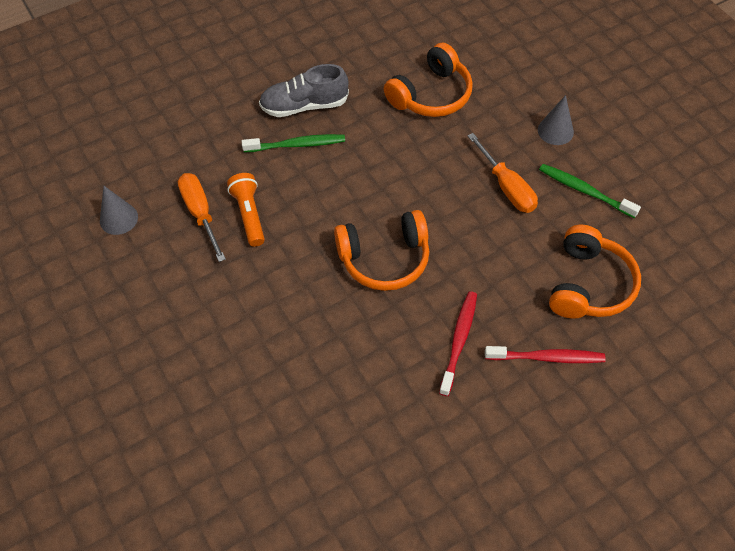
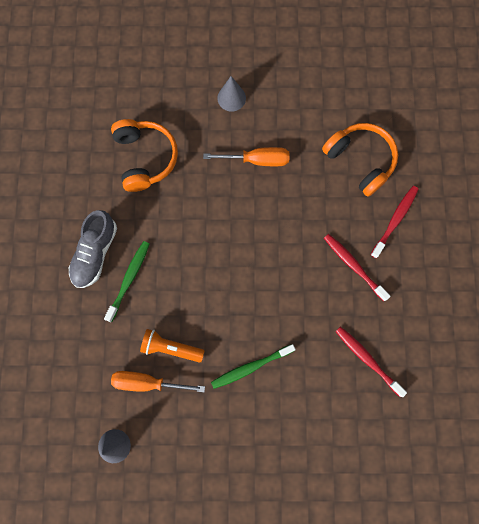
camera: 60 degrees left, 20 degrees up
(357, 412) = (367, 359): none -> red toothbrush
(384, 258) = (264, 275): orange headphones -> none
(584, 191) = (290, 114): green toothbrush -> green toothbrush (250, 367)

